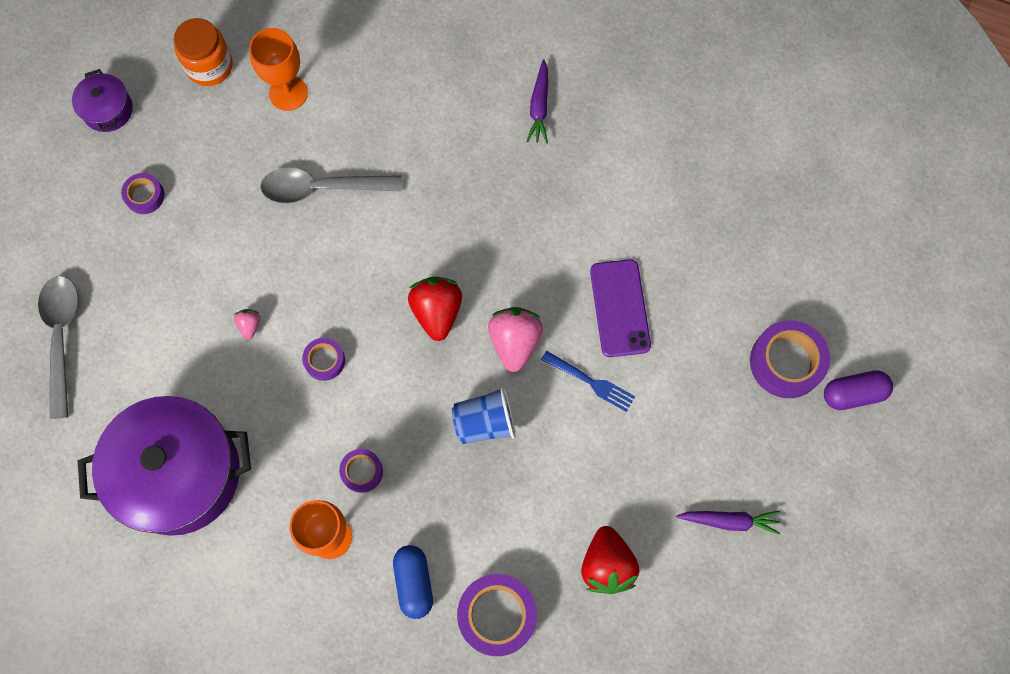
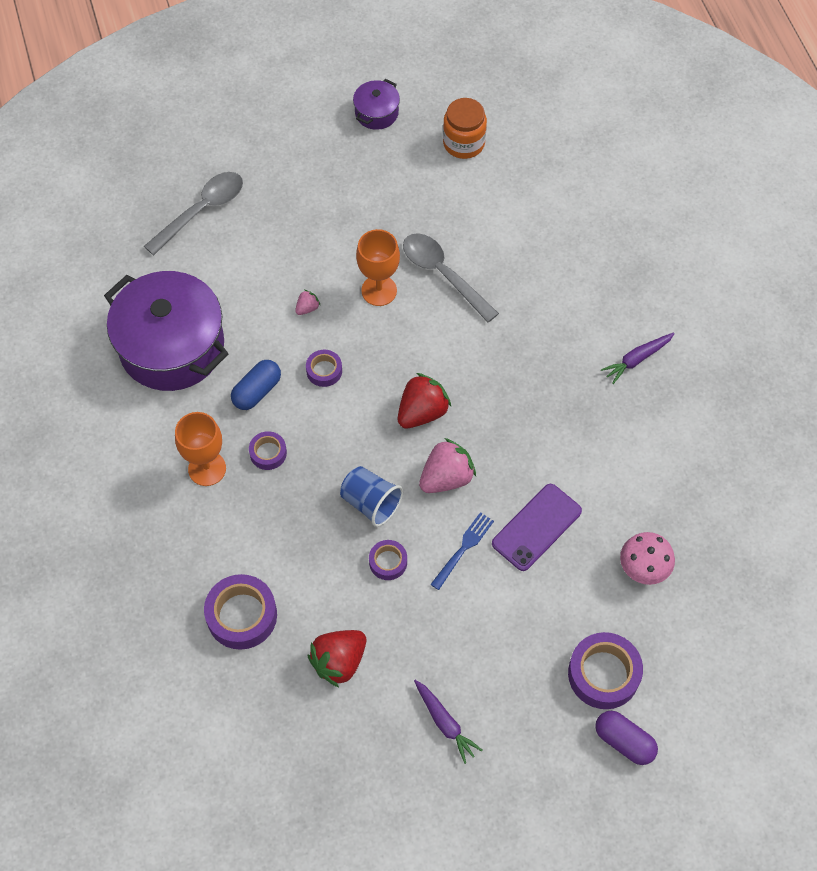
camera: 50 degrees right, 10 degrees down
(145, 196) = (338, 179): purple tape -> purple tape (388, 562)
(288, 93) = (491, 202): orange goblet -> orange goblet (379, 290)
(414, 582) = (220, 544): blue capsule -> blue capsule (257, 391)
(590, 382) = (463, 549): blue fork -> blue fork turned 135 degrees counterclockwise
(723, 257) = (643, 569): none -> pink mushroom

